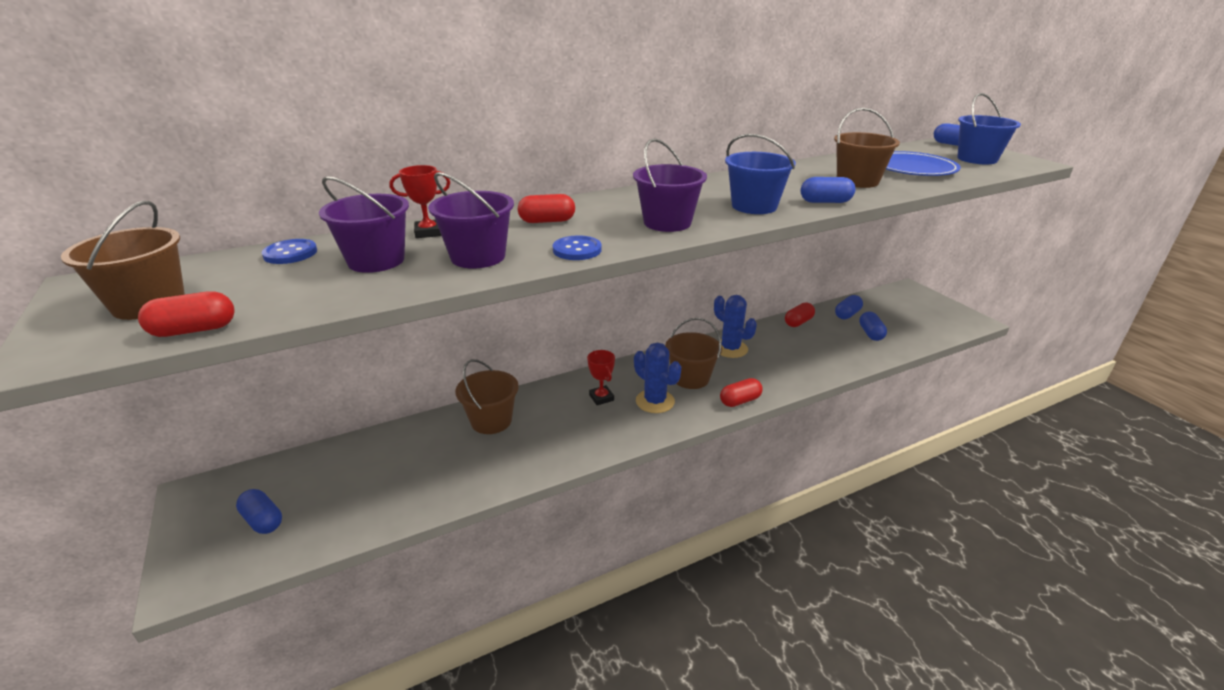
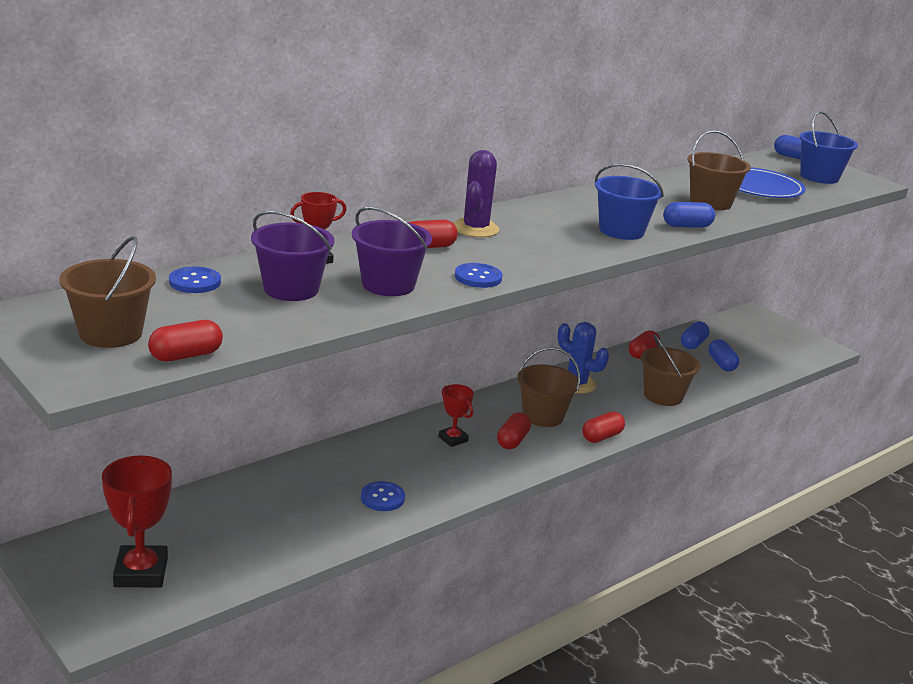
camera: 15 degrees left, 5 degrees down
(263, 520) = (141, 572): blue capsule -> red trophy
(491, 421) = (341, 467): brown bucket -> brown bucket (663, 396)
(514, 454) = (382, 498): none -> blue button
(606, 205) = (475, 229): none -> purple cactus
(655, 401) = (512, 441): blue cactus -> red capsule
(667, 222) = (547, 248): purple bucket -> none

